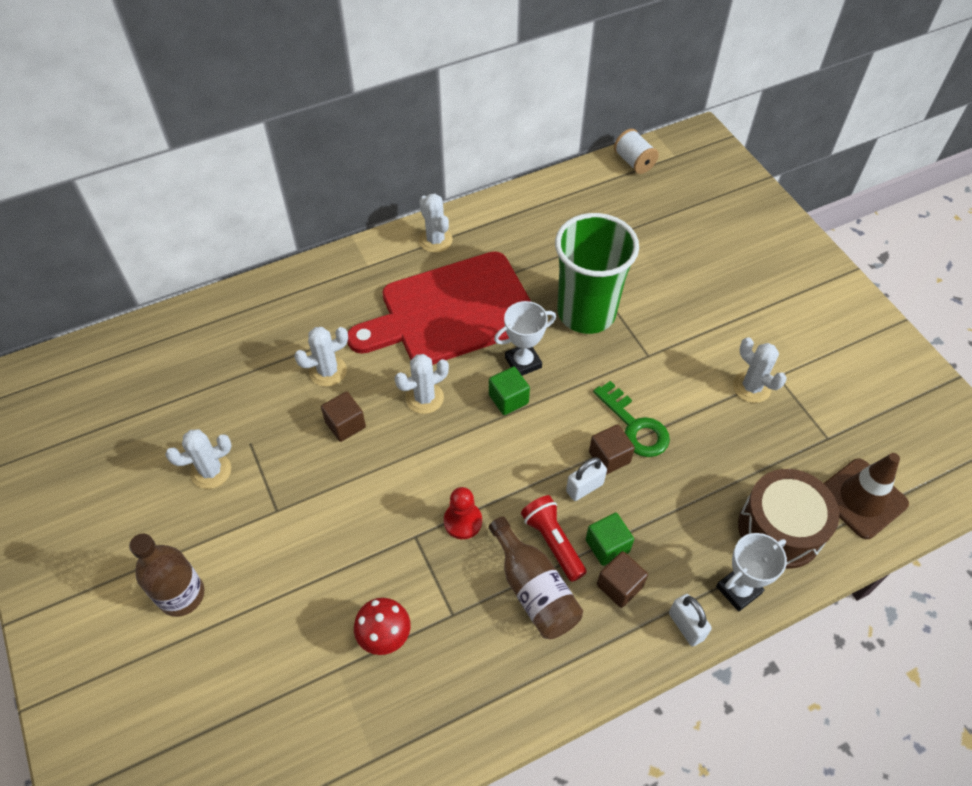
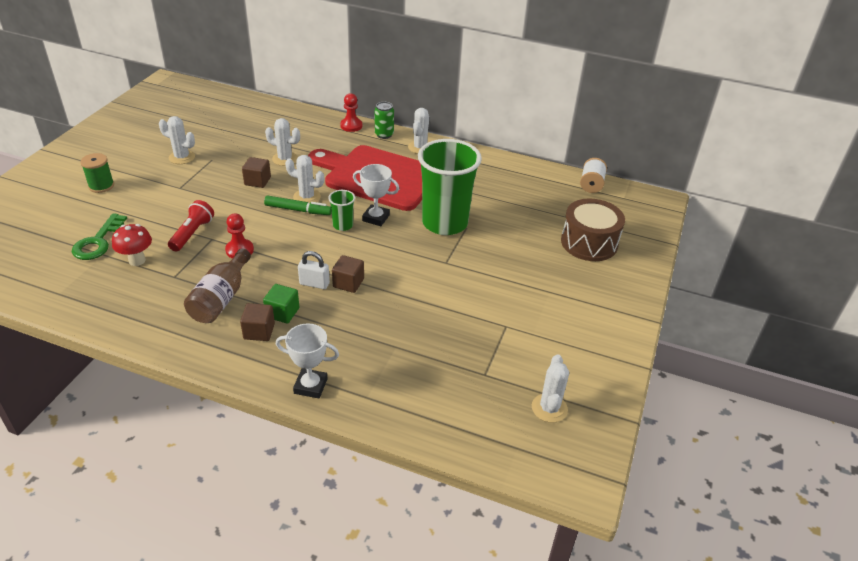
camera: 45 degrees right, 15 degrees down
(181, 595) = (101, 186): brown bottle -> green spool
(327, 269) = (351, 126): none -> red pawn
(377, 253) = (384, 135): none -> green can
(441, 421) = (298, 210): none -> green marker
(508, 399) = (343, 225): green cube -> green cup
(553, 542) = (262, 290): red flashlight -> red flashlight (192, 233)
(634, 426) = (384, 282): green key -> green key (98, 241)
(686, 626) = (258, 374): white padlock -> none
(751, 387) = (480, 318): white cactus -> white cactus (549, 408)
(780, 529) = (380, 384): brown drum -> brown drum (589, 243)
(861, 498) = (454, 415): brown traffic cone -> none

